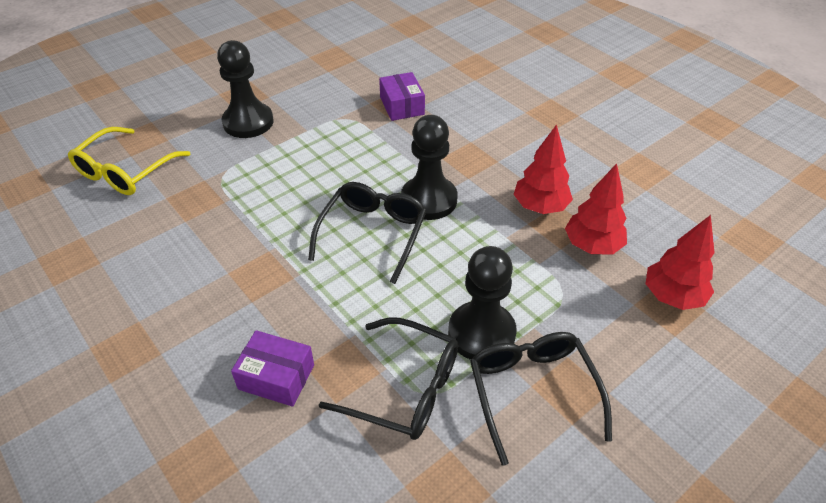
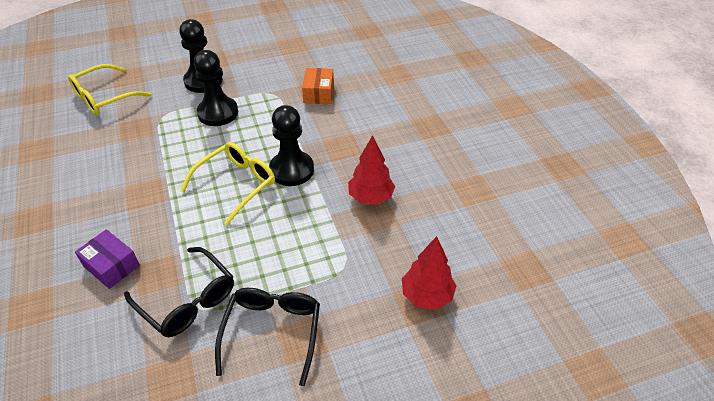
camera: 20 degrees right, 0 degrees up
(372, 234) = (236, 184): black glasses -> yellow glasses
(402, 106) = (318, 93): purple box -> orange box
(481, 333) = (265, 278): black pawn -> black pawn (218, 113)
(592, 246) = (390, 238): red tree -> none

